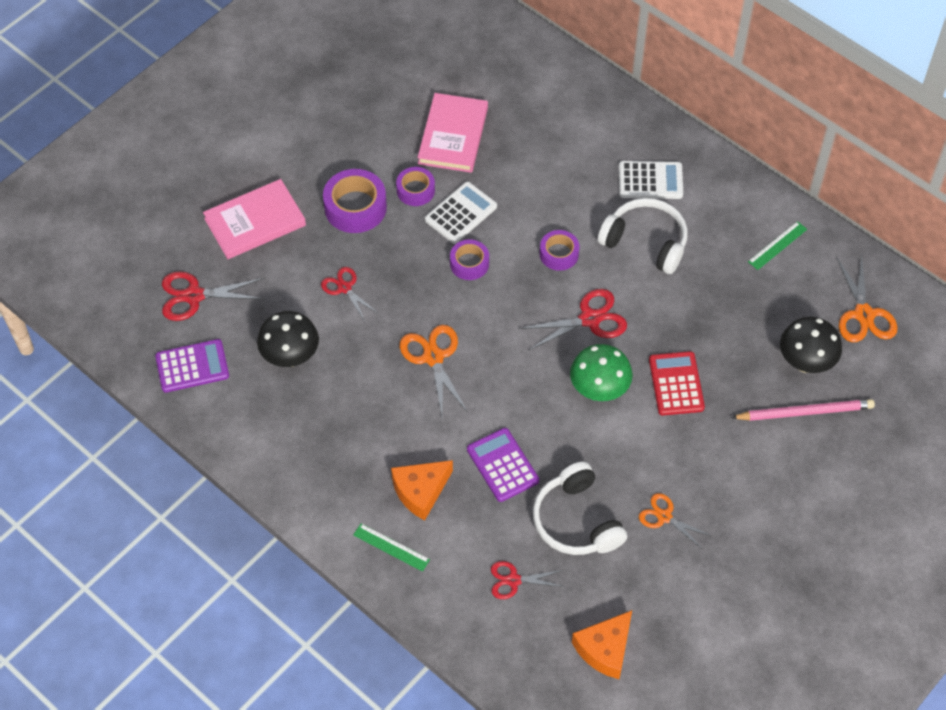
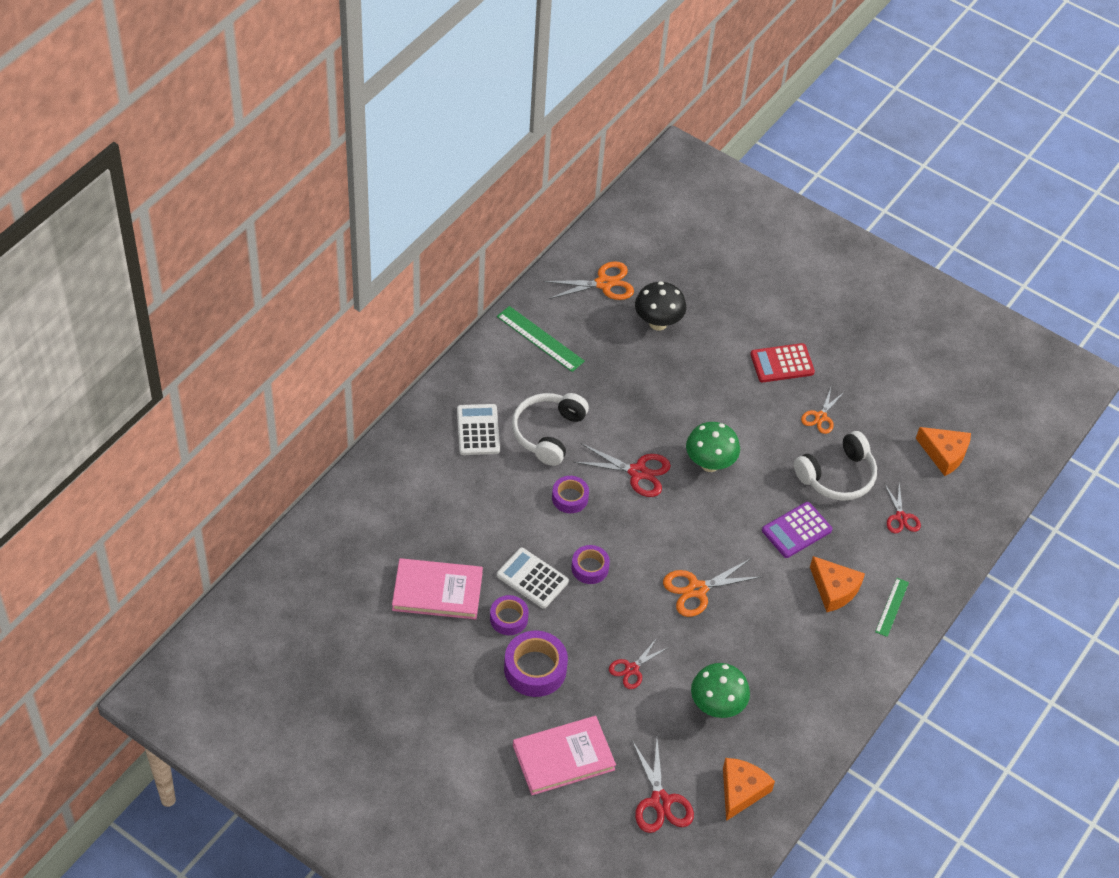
camera: 100 degrees left, 5 degrees down
(192, 366) = (741, 791): purple calculator -> orange cheese
(255, 222) = (563, 757): pink book -> pink book turned 75 degrees counterclockwise
(290, 357) = (716, 706): black mushroom -> green mushroom
(590, 319) = (637, 472): red scissors -> red scissors turned 135 degrees clockwise
(676, 384) = (693, 410): red calculator -> red calculator (782, 363)
(777, 245) = (540, 339): green ruler -> green ruler, size x1.58
(804, 412) = (705, 325): pink pencil -> none

